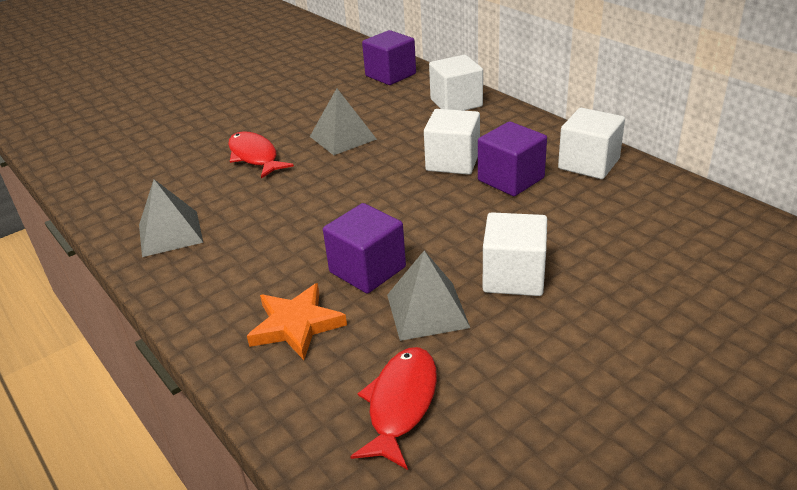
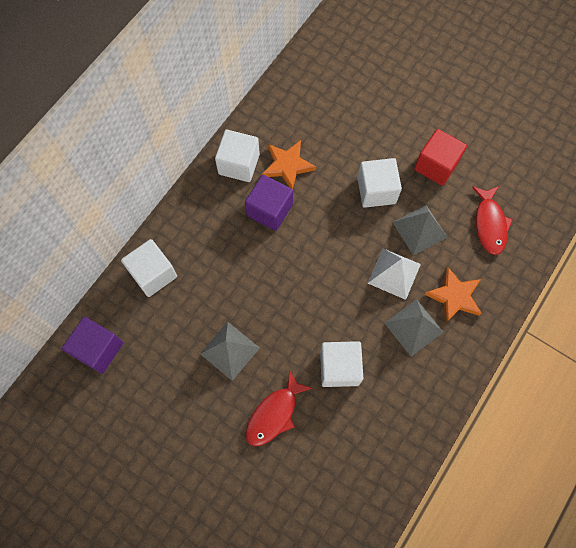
camera: 110 degrees left, 35 degrees up
(170, 233) = (393, 426): grey pyramid -> grey pyramid (413, 327)
(367, 270) = (394, 273): purple cube -> white pyramid
(401, 404) = (489, 224): red fish -> red fish turned 90 degrees counterclockwise
(453, 161) = (253, 254): white cube -> white cube (339, 368)
(546, 358) = (436, 165): none -> red cube
(578, 200) = (287, 166): none -> orange star

